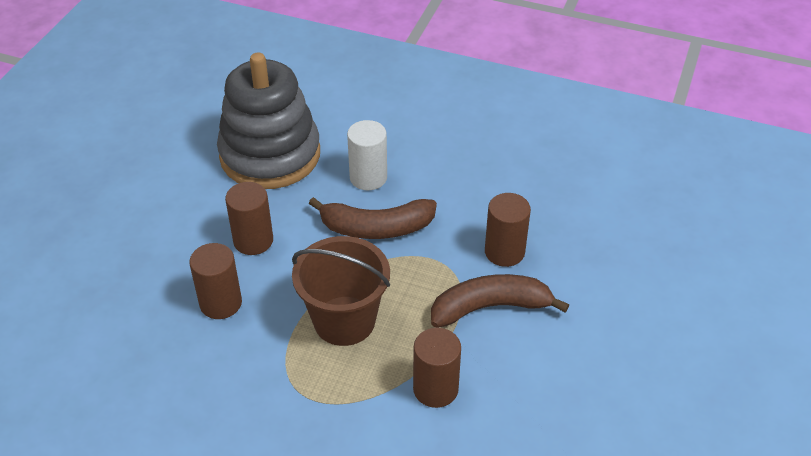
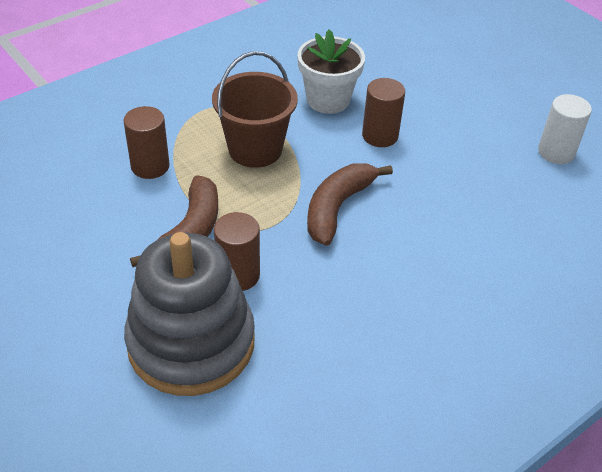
camera: 120 degrees right, 0 degrees up
(220, 303) = (328, 100): brown cylinder -> white flower pot
(270, 155) = (483, 182): grey stacking toy -> grey stacking toy (191, 343)
(368, 177) = (407, 231): white cylinder -> white cylinder (556, 152)

